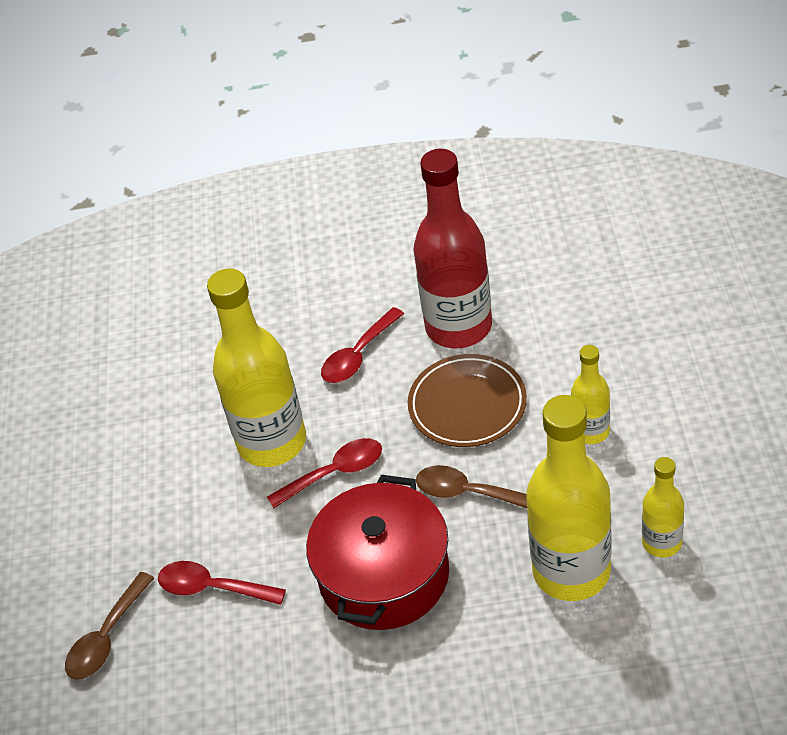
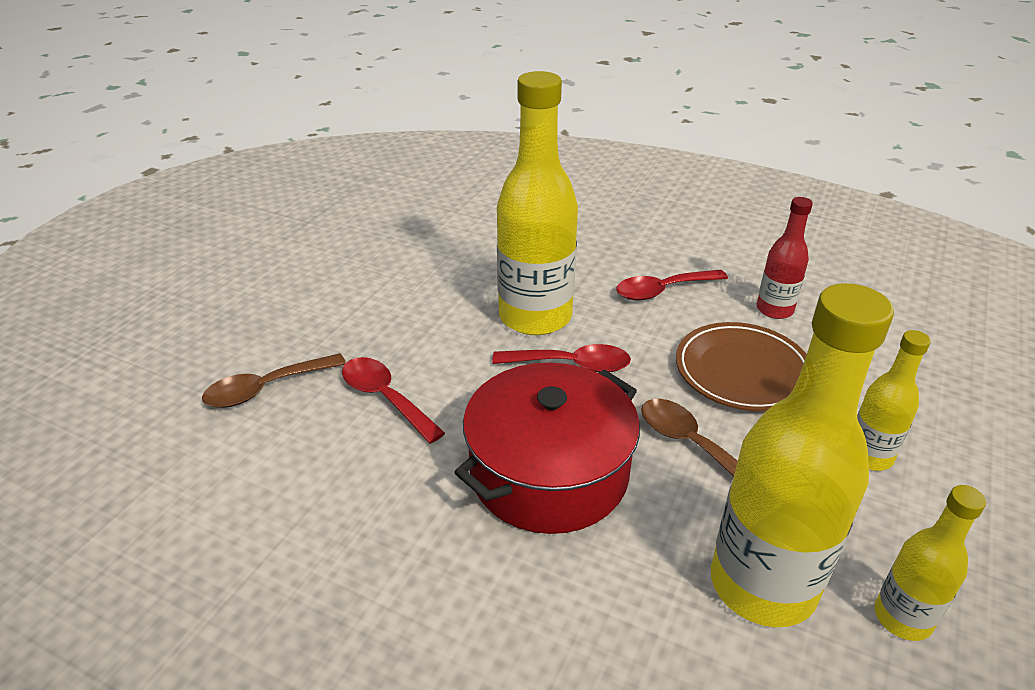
camera: 25 degrees right, 10 degrees down
(458, 327) = (774, 309): red bottle -> red bottle, size x0.51

